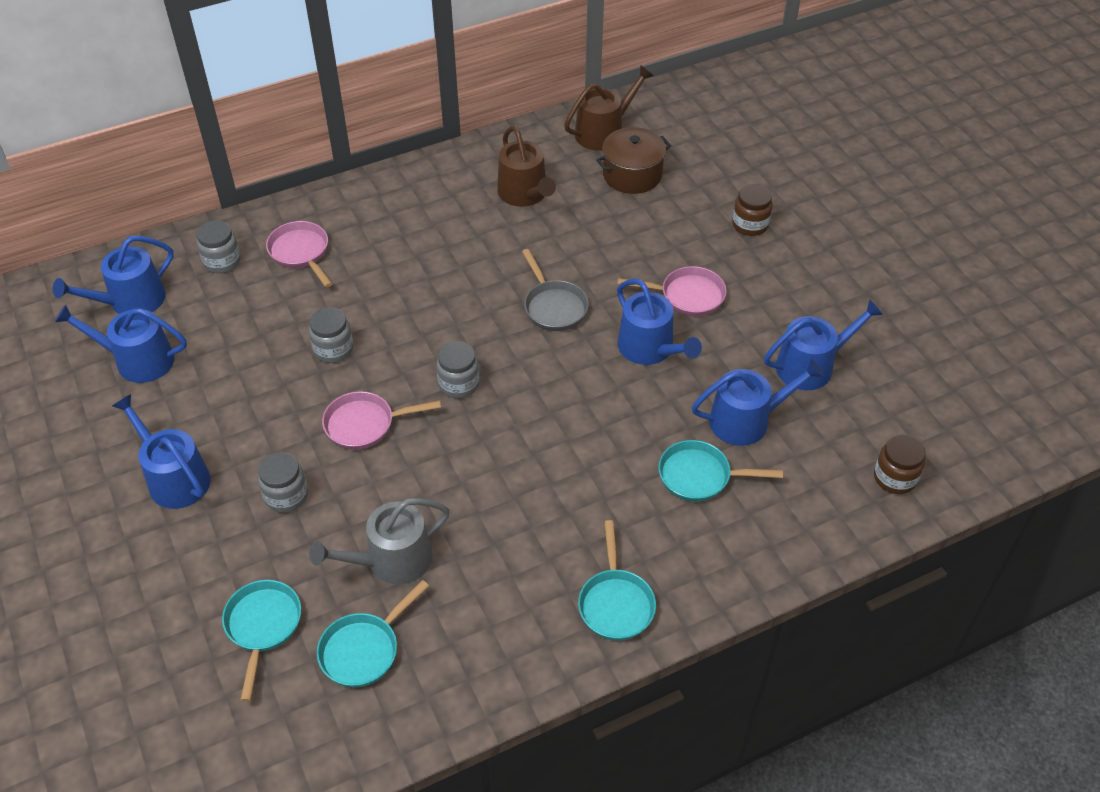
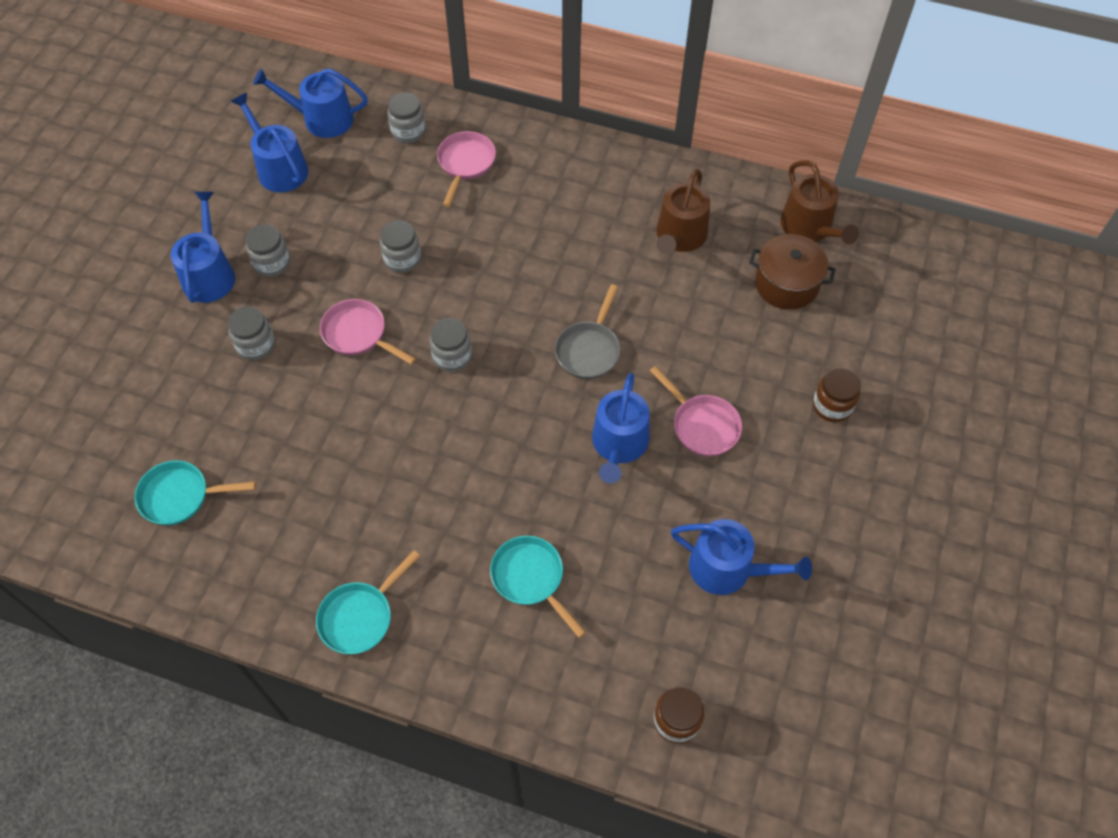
camera: 45 degrees right, 10 degrees up
(222, 430) = (272, 263): none -> grey jar
(263, 626) = (146, 425): turquoise pan -> none
(391, 560) = (263, 450): grey watering can -> none
(604, 132) = (809, 228): brown watering can -> brown watering can turned 60 degrees clockwise
(747, 420) = (620, 567): blue watering can -> none

